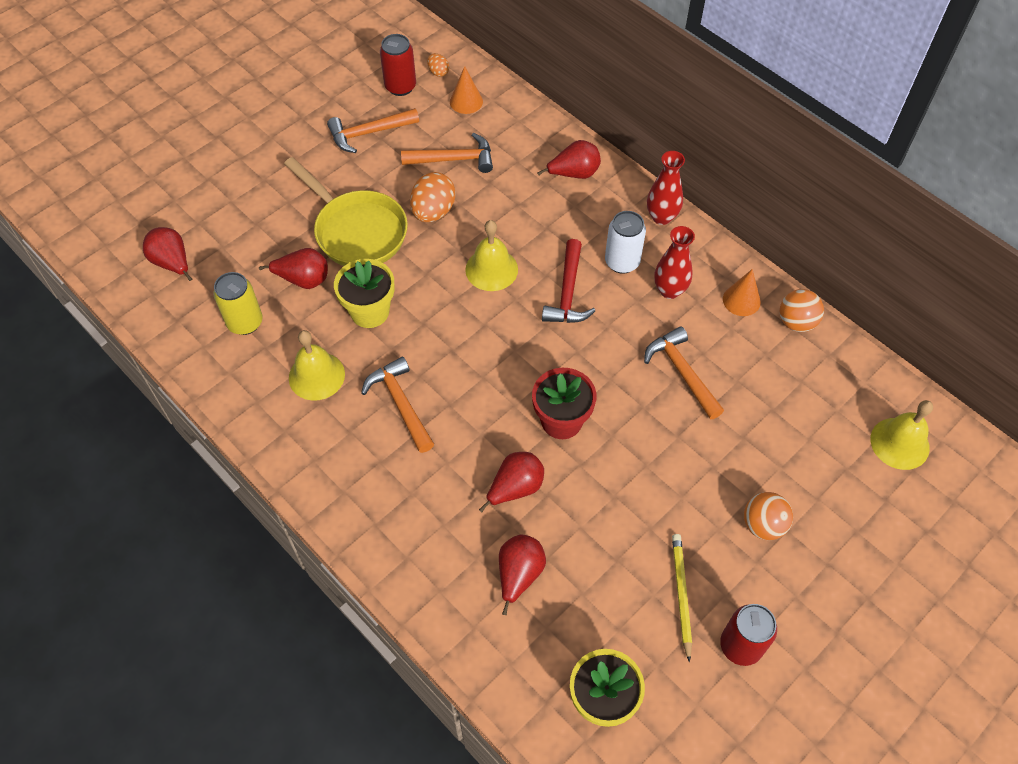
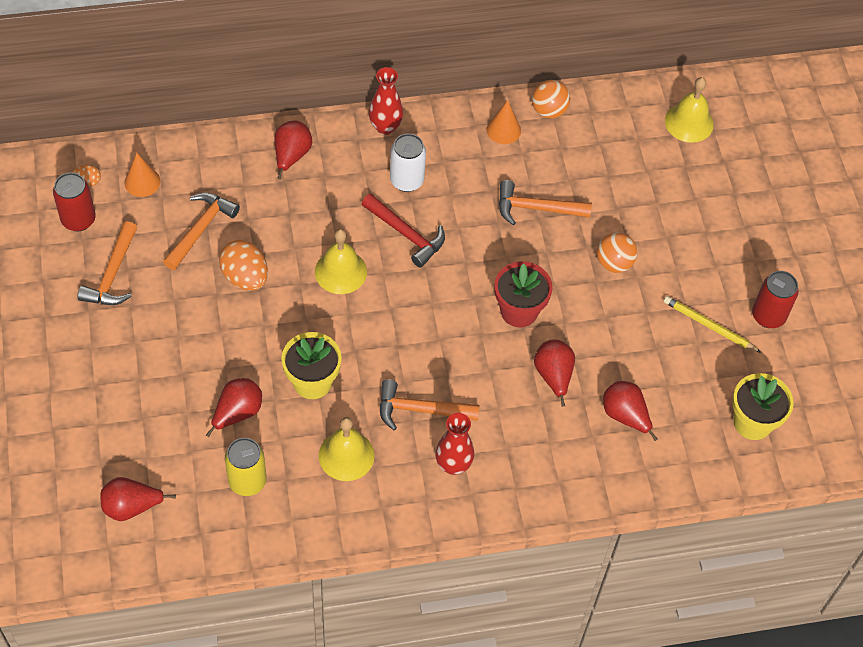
camera: 60 degrees left, 0 degrees up
(357, 231) = (218, 345): yellow pan -> none
(669, 290) = (458, 168): red vase -> red vase (453, 465)
(763, 525) = (692, 243): orange ball -> orange ball (614, 263)

